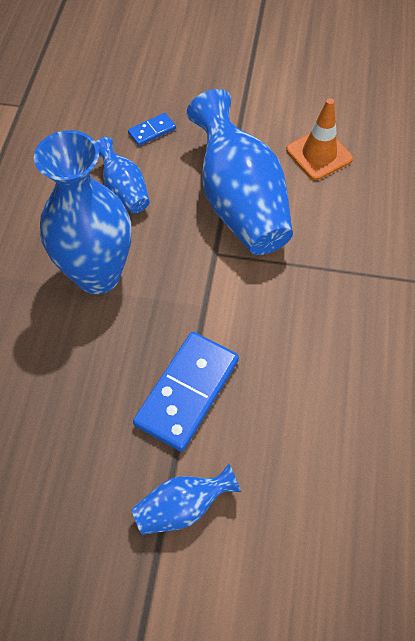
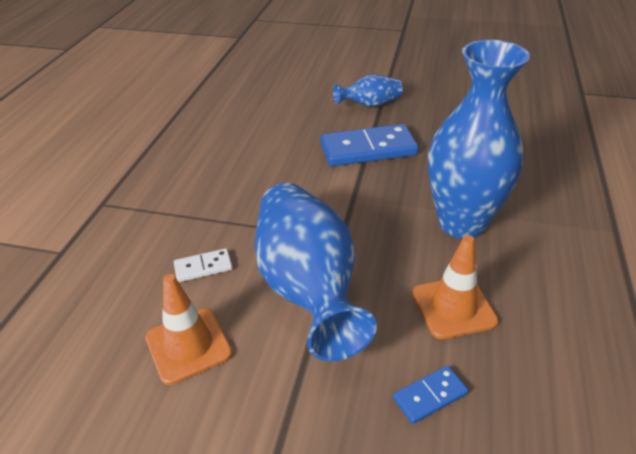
camera: 175 degrees left, 20 degrees down
(124, 190) = (453, 307): blue vase -> orange traffic cone
(187, 392) = (368, 149): blue domino -> blue domino turned 45 degrees clockwise
(332, 217) = (203, 267): none -> white domino

